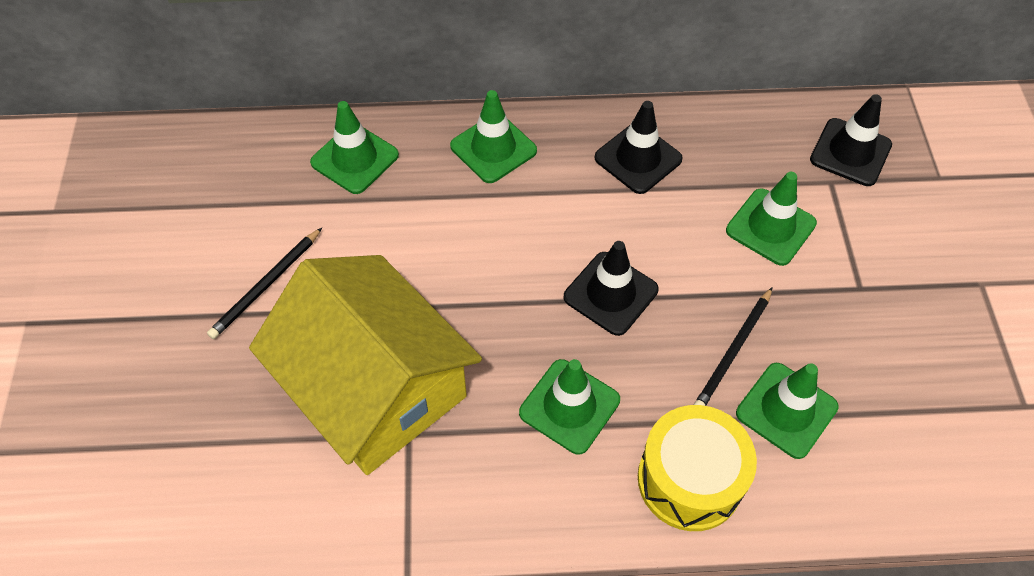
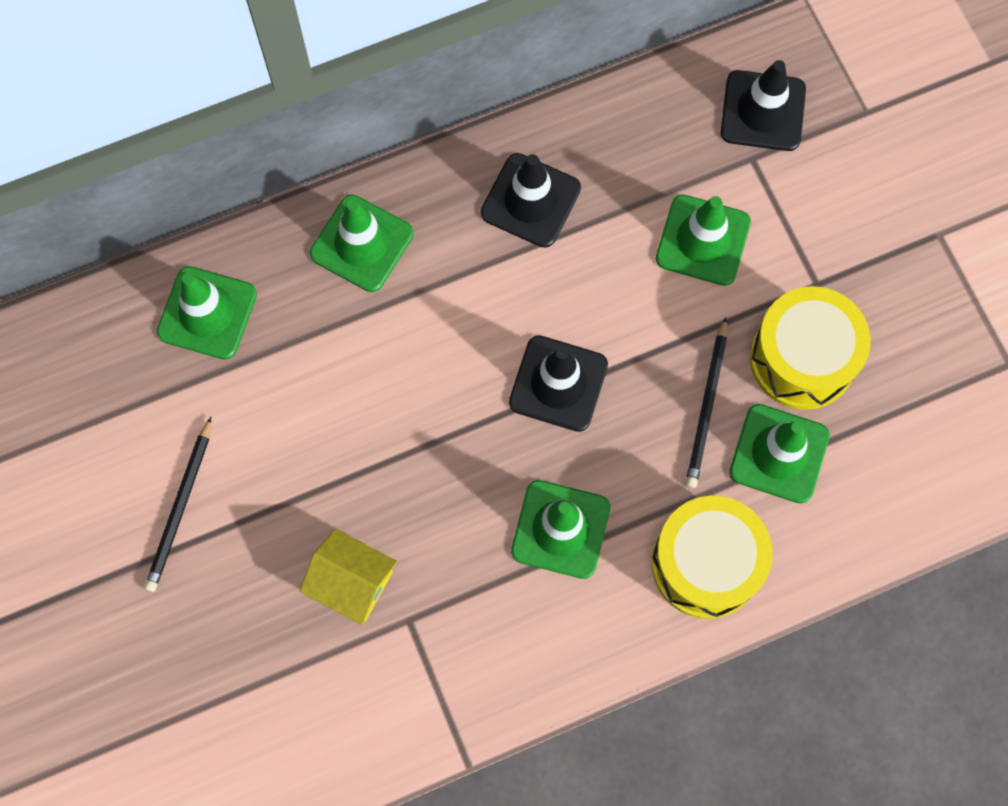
camera: 20 degrees left, 15 degrees up
(375, 387) = (351, 582): yellow house -> yellow house, size x0.41
(830, 341) = (802, 359): none -> yellow drum

